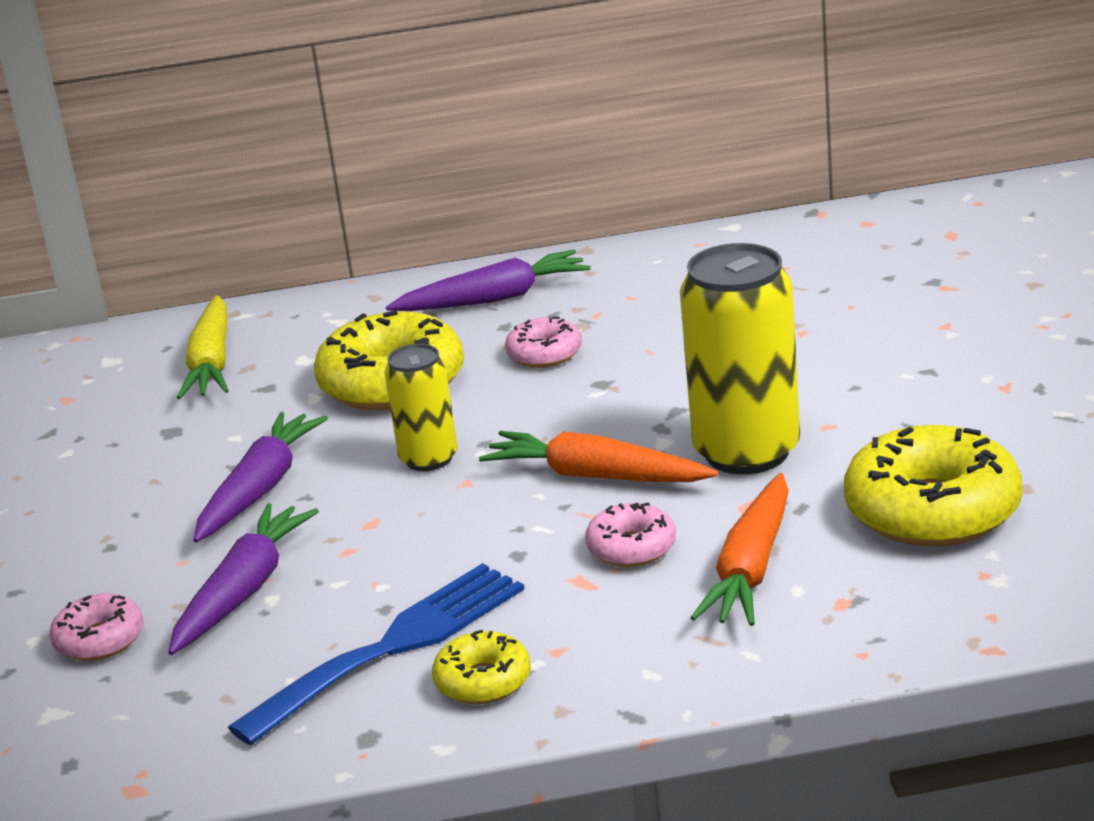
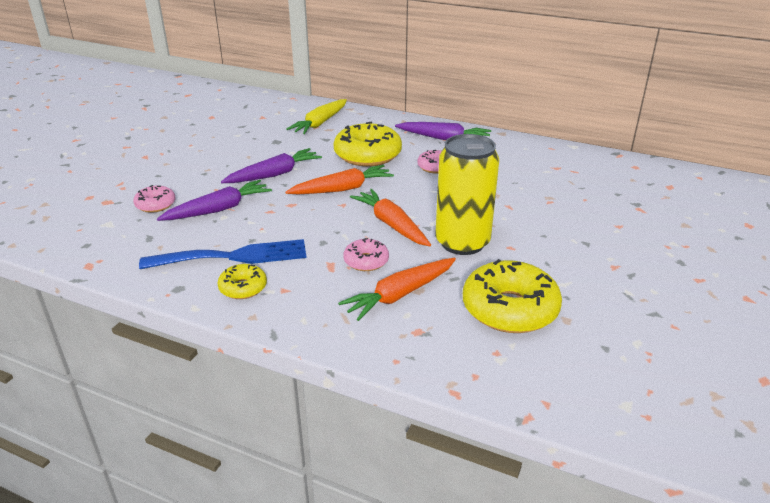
camera: 30 degrees right, 5 degrees up
(429, 458) = (342, 189): yellow can -> orange carrot

